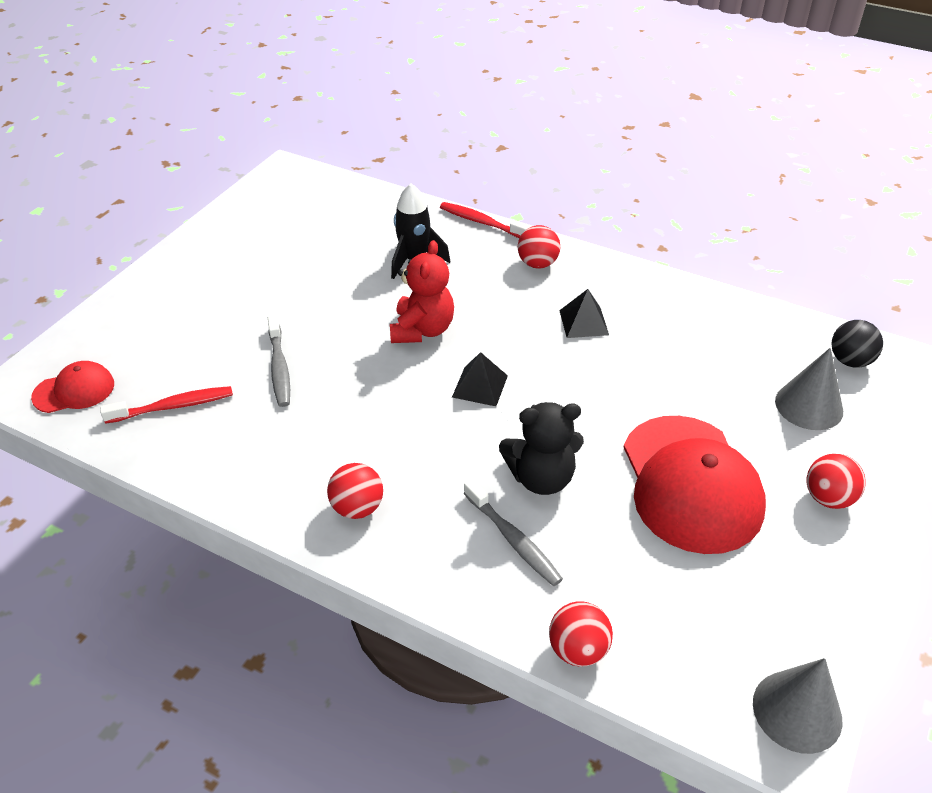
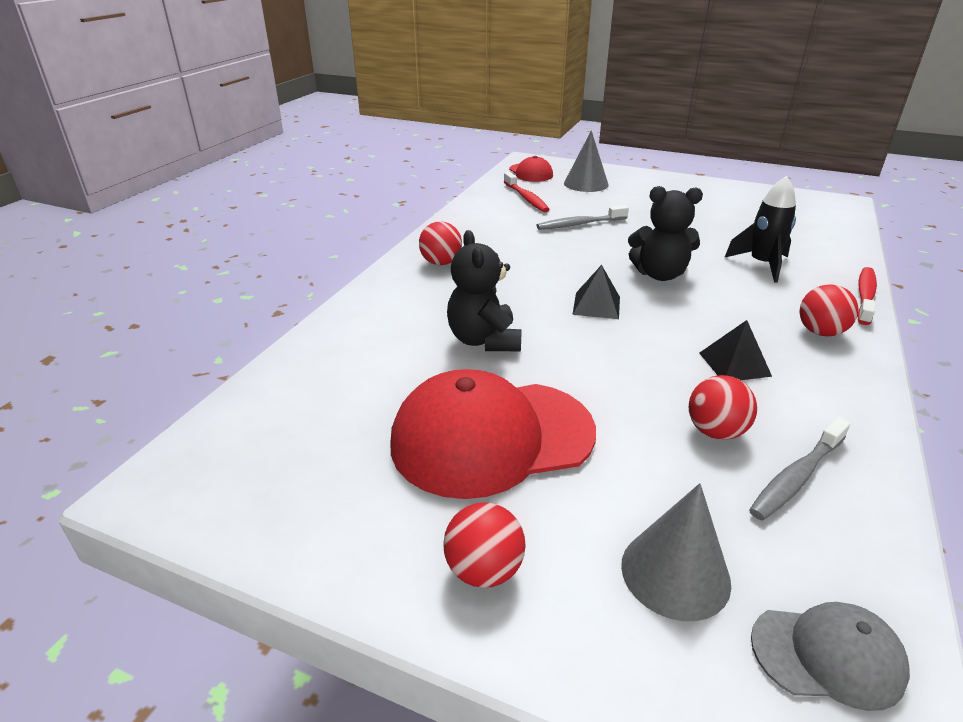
camera: 85 degrees right, 10 degrees down
(422, 330) = (659, 274): red teddy bear -> black teddy bear
(513, 540) = (410, 328): grey toothbrush -> grey toothbrush (796, 477)
(578, 650) = (291, 361): red ball -> red ball (715, 431)
(797, 711) = (180, 497): grey cone -> grey cone (586, 184)
(850, 361) = (827, 655): black ball -> grey cap

